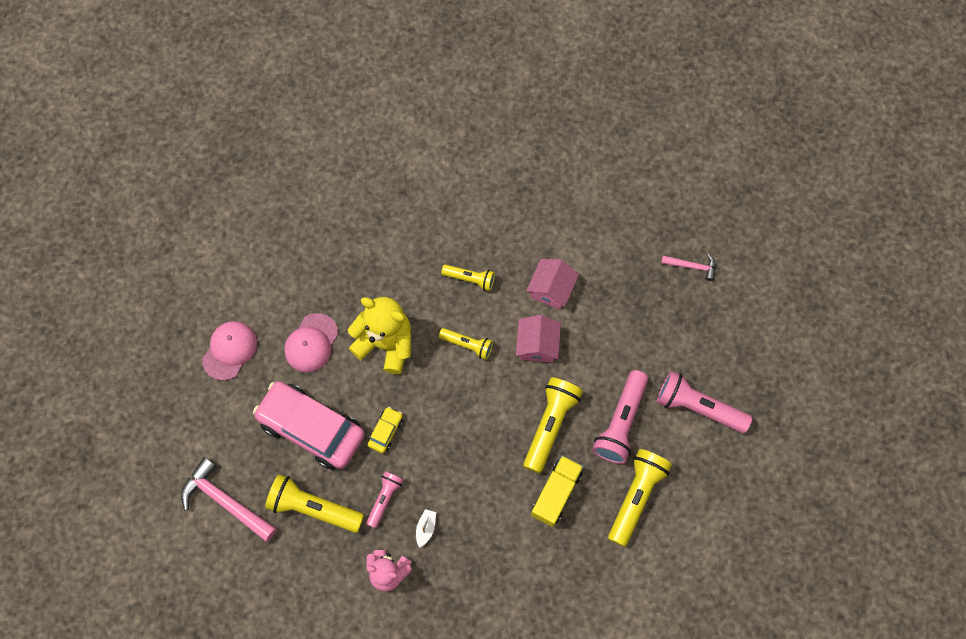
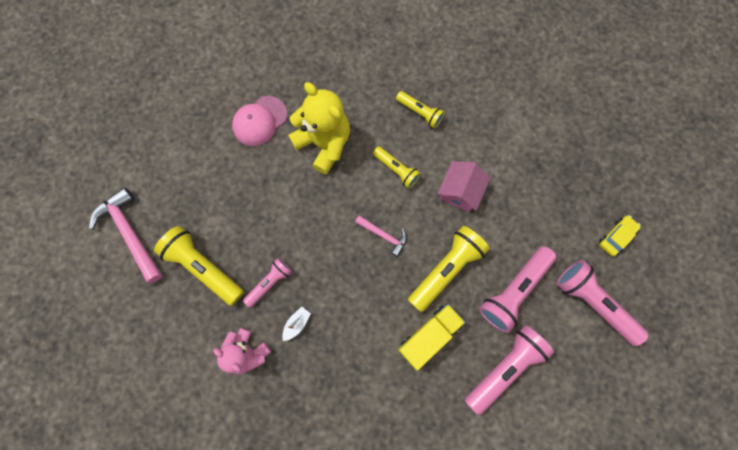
camera: 20 degrees right, 5 degrees up
(229, 350) = (188, 104): pink cap -> none
(311, 428) = (230, 196): pink car -> none
(385, 431) = (294, 221): yellow car -> yellow car (616, 237)
(551, 289) = (490, 146): pink house -> none
(636, 497) = (505, 367): yellow flashlight -> pink flashlight
(692, 266) = (629, 169): pink hammer -> pink hammer (383, 235)

